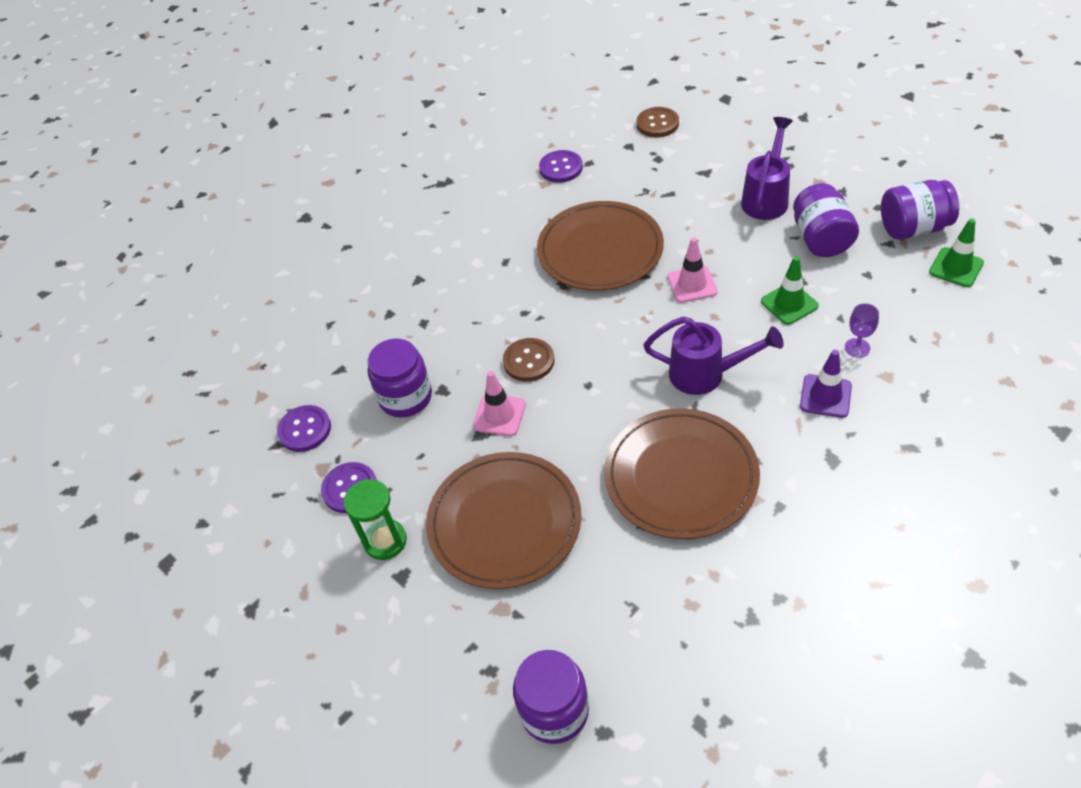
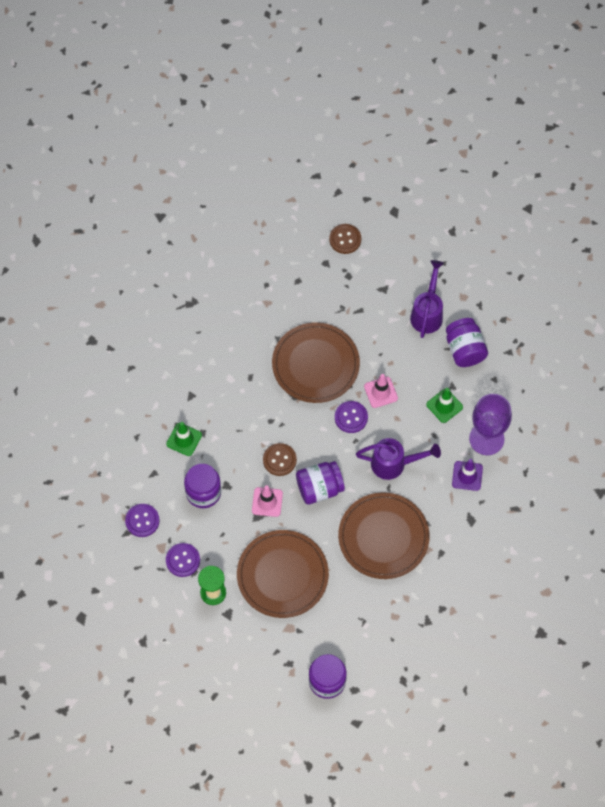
camera: 15 degrees left, 15 degrees up
(561, 168) = (277, 286): purple button -> purple button (351, 417)
(857, 348) = (486, 439): purple goblet -> purple goblet, size x2.26
(913, 228) = (525, 338): purple jar -> purple jar (319, 488)
(956, 267) = (550, 371): green traffic cone -> green traffic cone (184, 439)

